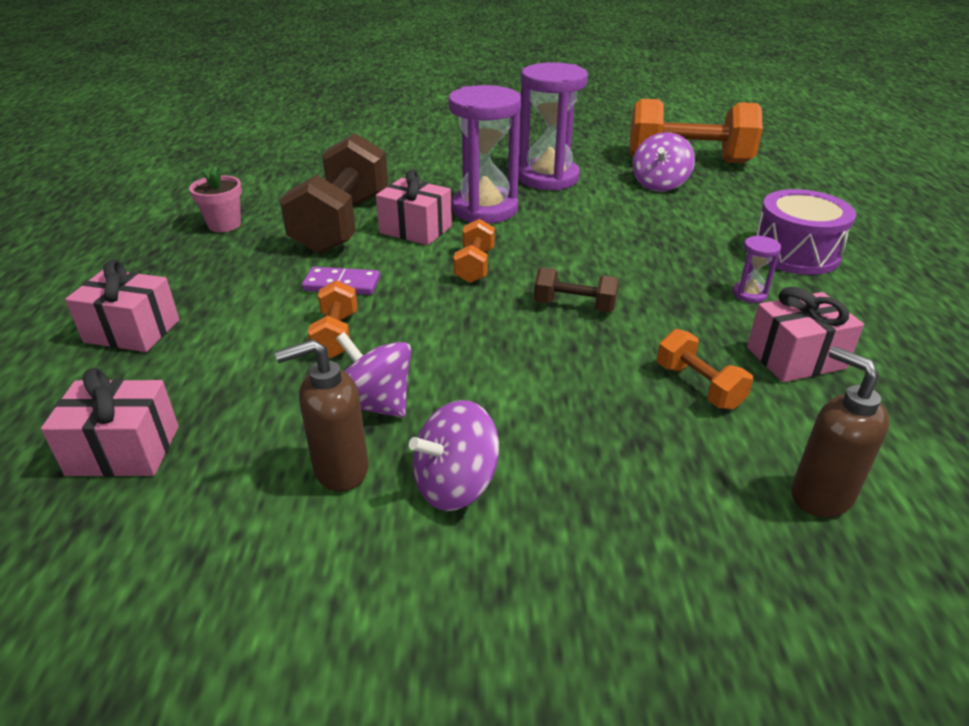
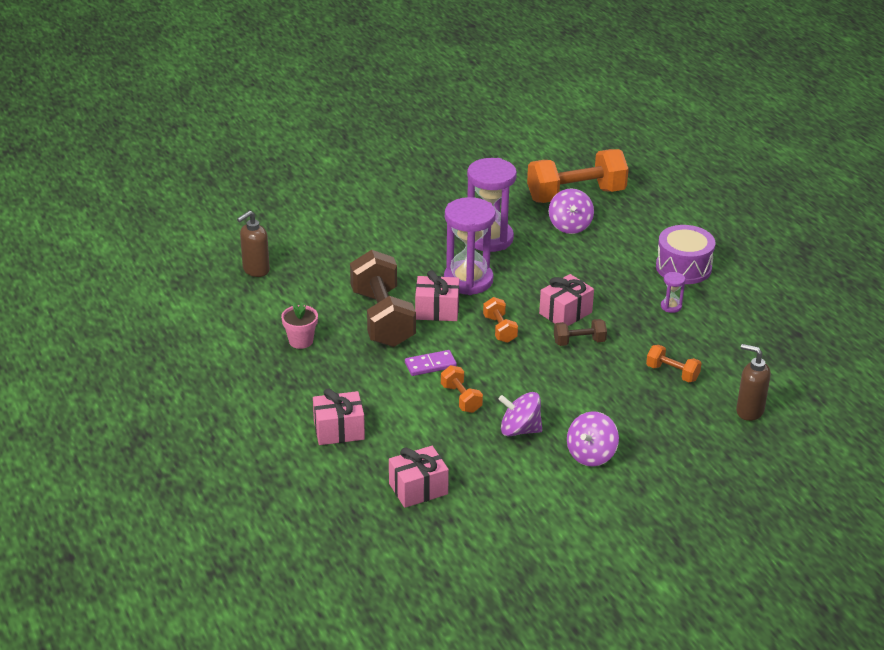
camera: 25 degrees left, 0 degrees up
(340, 470) = (532, 465): brown soap dispenser -> brown soap dispenser (255, 270)
(795, 358) = (712, 342): pink gift -> pink gift (565, 313)

